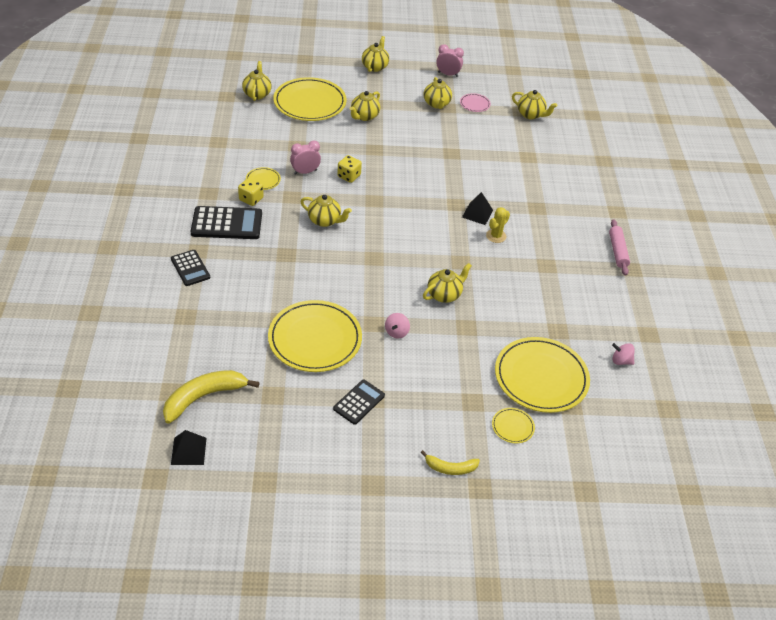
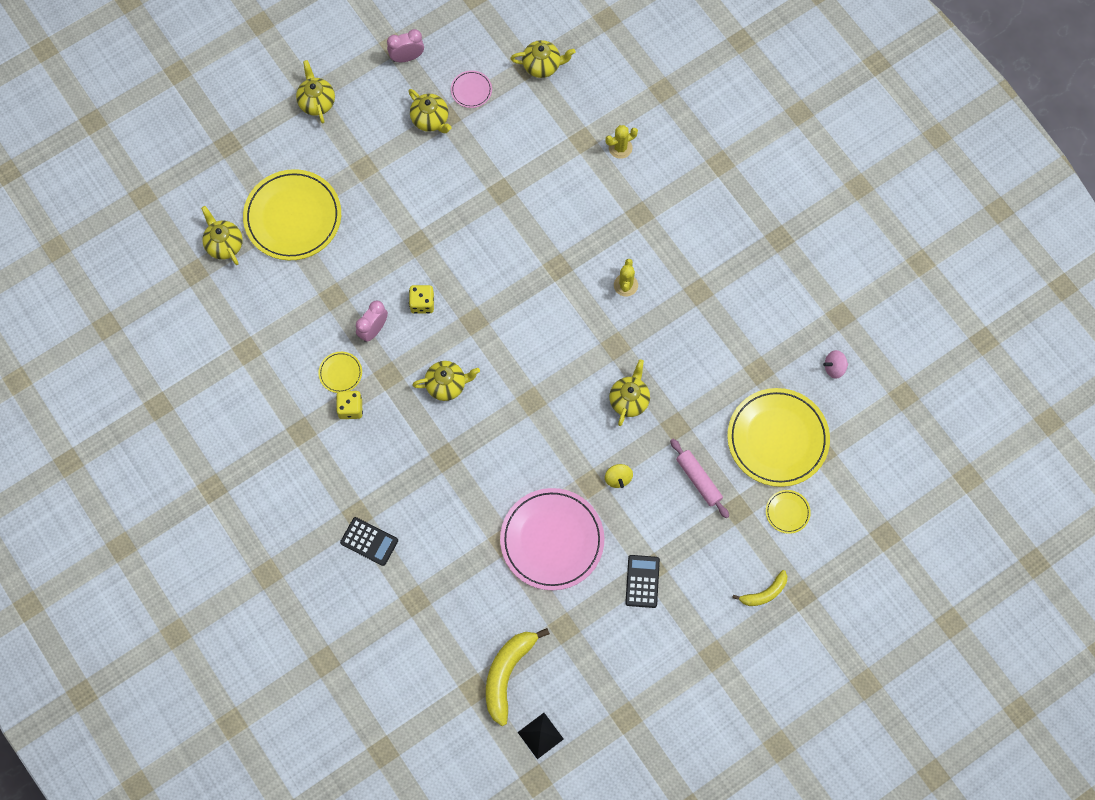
camera: 30 degrees left, 25 degrees up
(227, 223) = (355, 459): black calculator -> none
(315, 339) = (552, 540): yellow plate -> pink plate
(364, 116) = (368, 197): yellow teapot -> none
(396, 332) = (618, 478): pink spinning top -> yellow spinning top
(477, 213) = (587, 265): black pyramid -> none
(551, 172) = (620, 148): none -> yellow cactus
(617, 251) = (753, 222): pink rolling pin -> pink rolling pin (698, 480)

